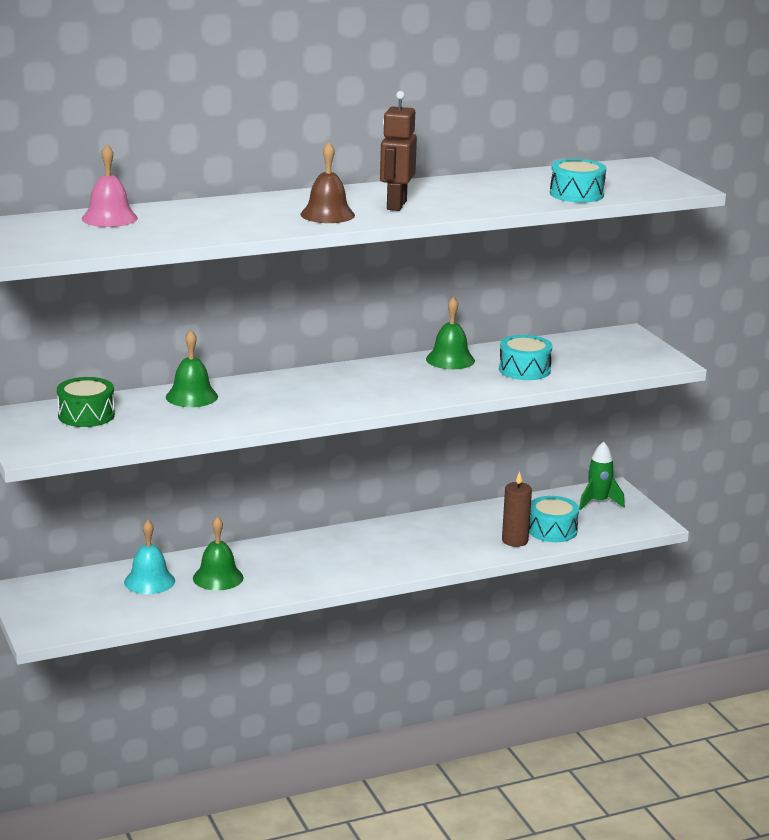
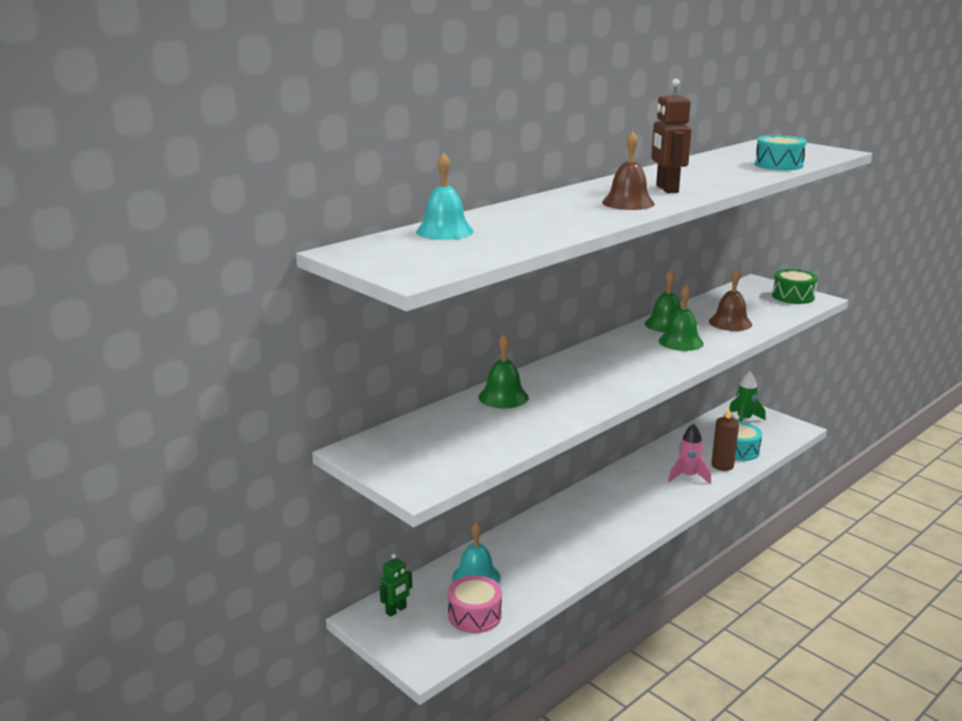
camera: 20 degrees left, 0 degrees up
(52, 590) = (396, 610): none -> green robot
(86, 415) = (430, 435): green drum -> green drum (793, 296)
(109, 218) = (444, 231): pink bell -> turquoise bell
(119, 609) = (474, 615): none -> pink drum
(218, 578) = (531, 558): green bell -> green bell (681, 342)
(463, 543) = (688, 476): none -> pink rocket
(524, 370) = (730, 323): turquoise drum -> brown bell

